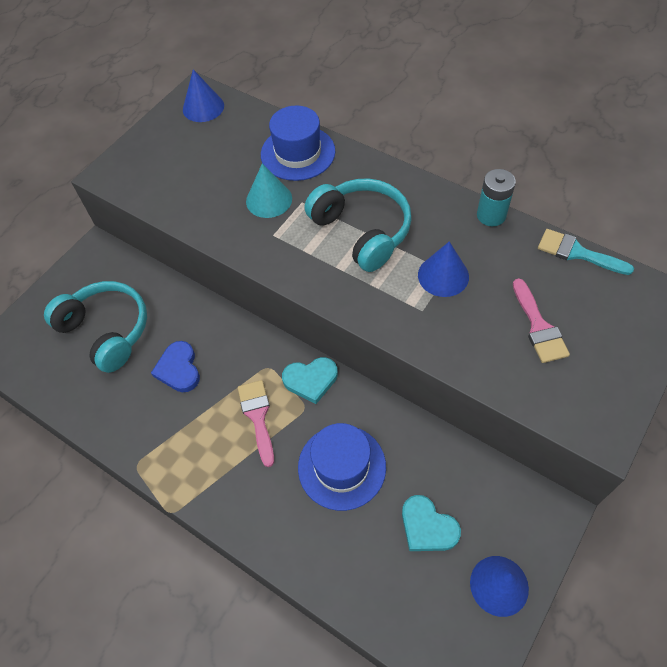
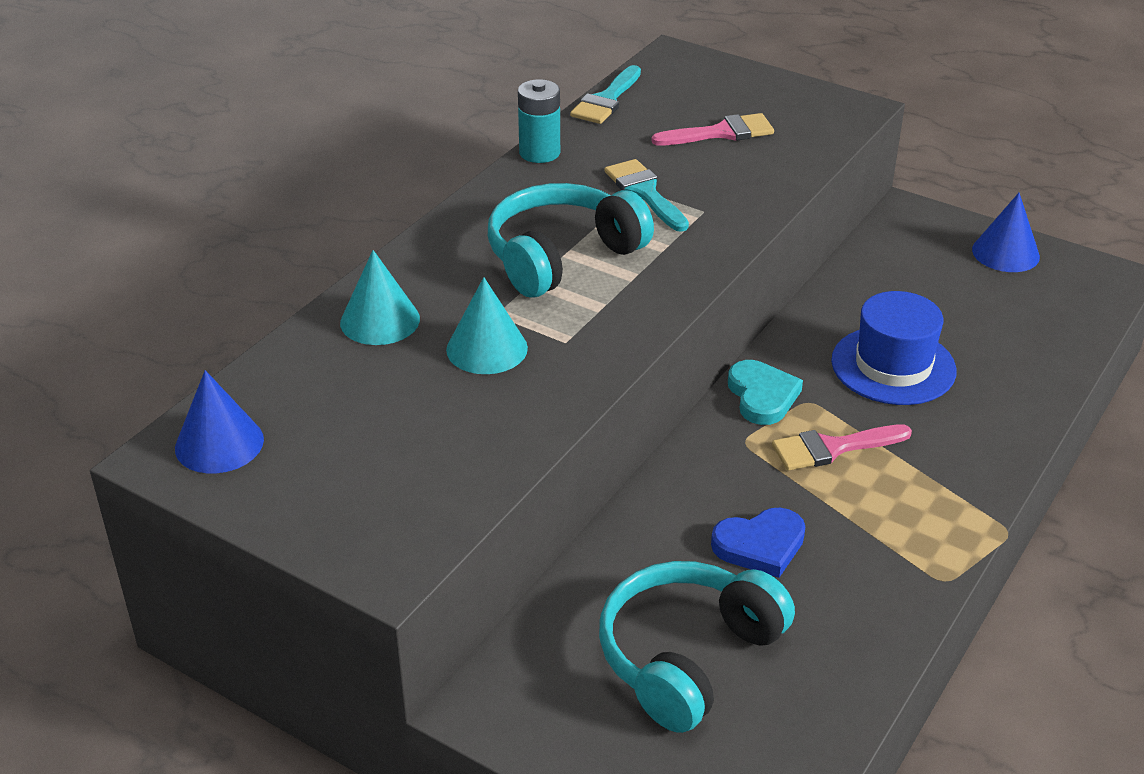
camera: 95 degrees left, 20 degrees down
(298, 153) = (380, 320): blue hat -> turquoise cone
(427, 527) = (954, 298): turquoise heart -> none
(443, 275) = (645, 193): blue cone -> turquoise brush

